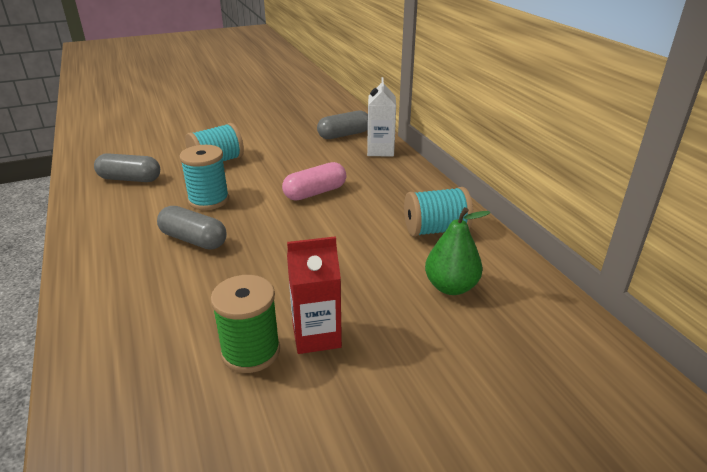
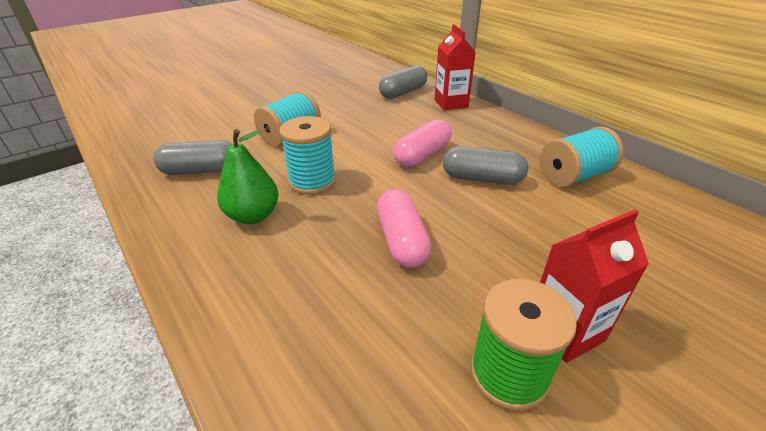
camera: 15 degrees left, 5 degrees up
(193, 240) = (328, 233): grey capsule -> grey capsule (482, 178)
(245, 254) = (402, 240): none -> pink capsule
(380, 150) = (451, 103): white carton -> red carton
(451, 287) = (646, 237): green pear -> green pear (253, 216)

